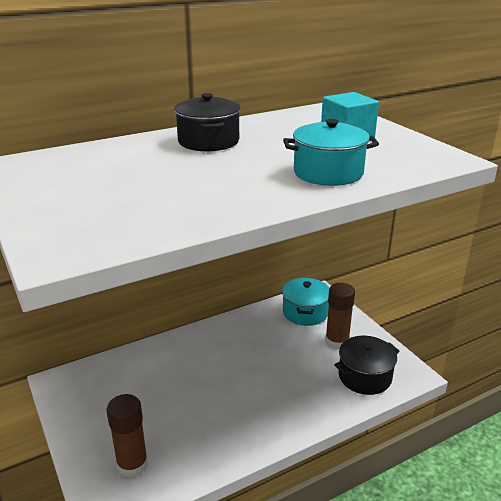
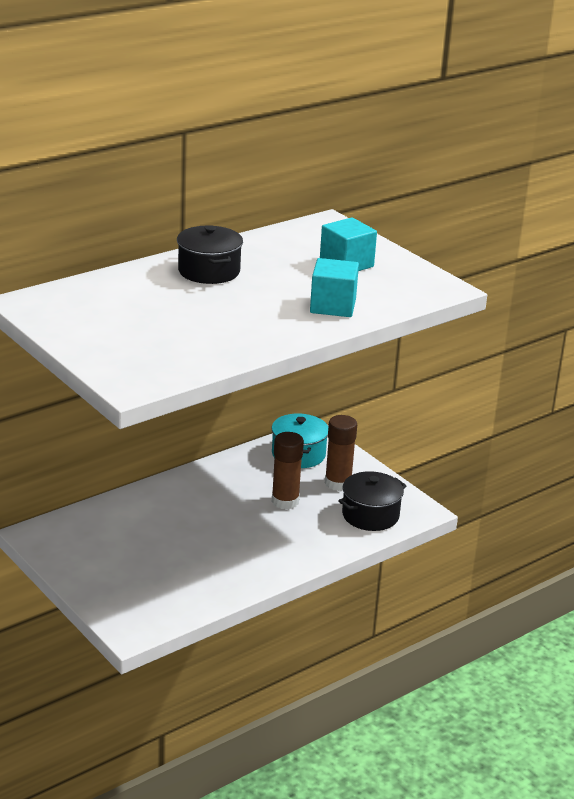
camera: 10 degrees left, 0 degrees up
(132, 465) = (145, 598): brown glue stick -> brown glue stick (285, 501)
(328, 173) = (333, 306): turquoise pot -> turquoise cube

